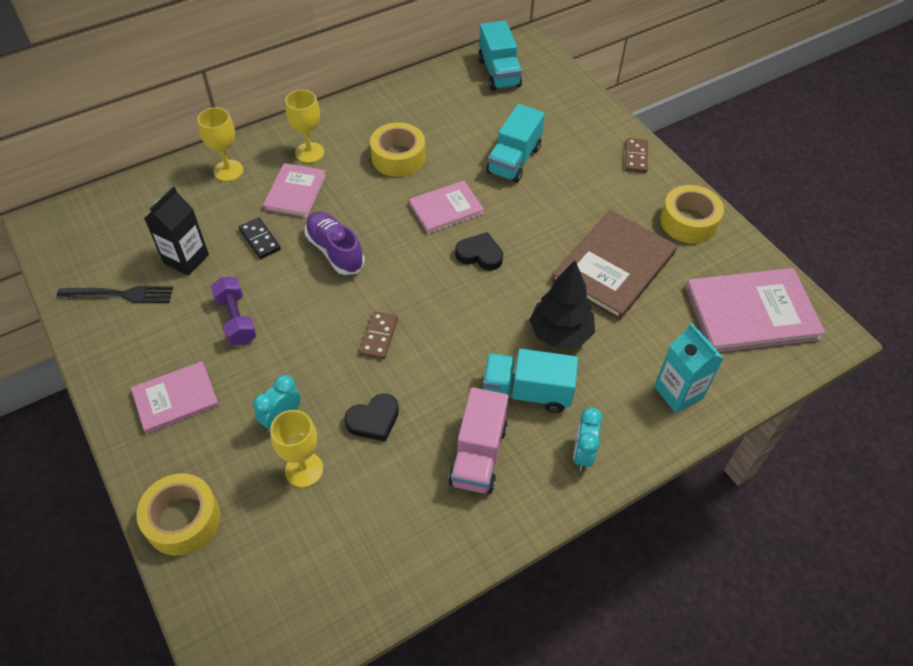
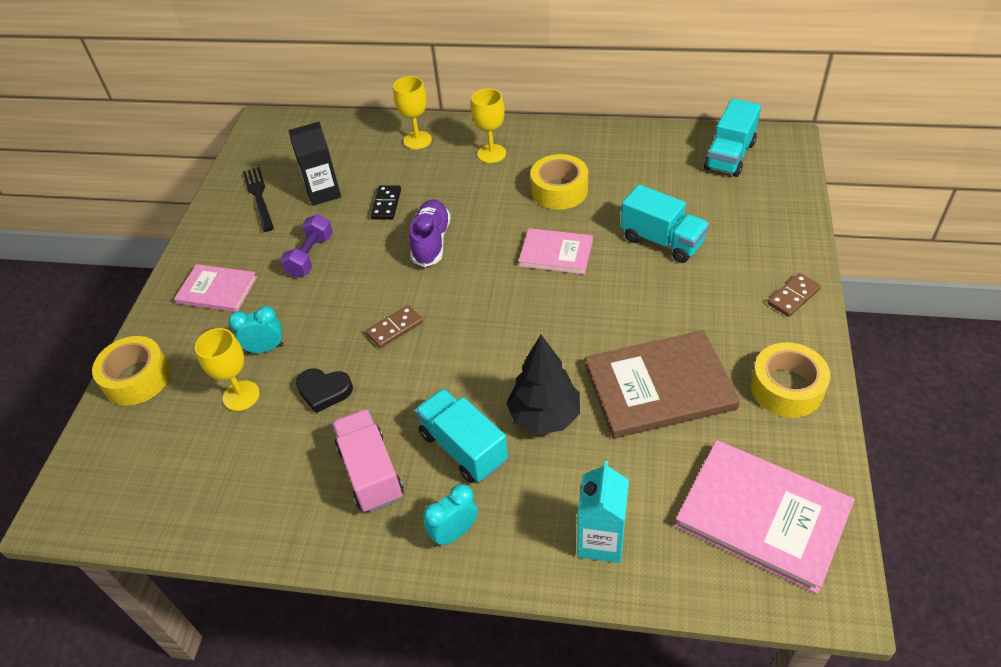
camera: 45 degrees right, 5 degrees down
(121, 294) = (258, 196): black fork -> black fork turned 150 degrees counterclockwise
(295, 192) = (449, 180): pink book -> none
(478, 455) = (370, 472): pink truck -> pink truck turned 105 degrees clockwise
(480, 255) = (544, 307): black heart -> none
(514, 160) = (662, 241): turquoise truck -> turquoise truck turned 120 degrees counterclockwise

